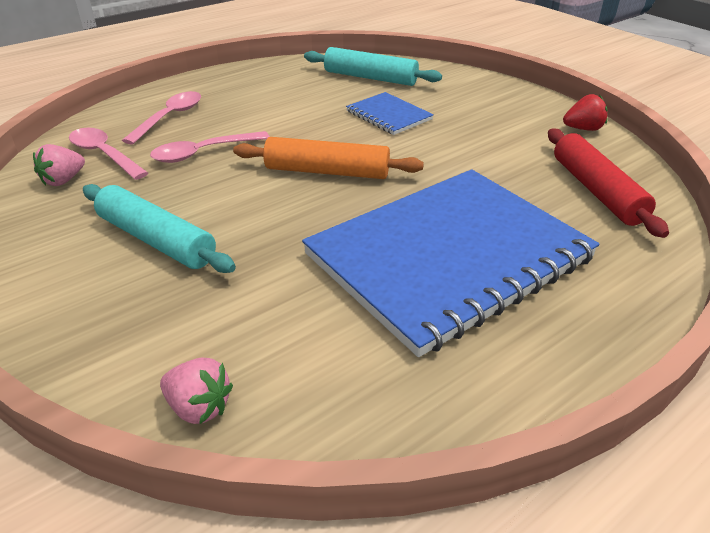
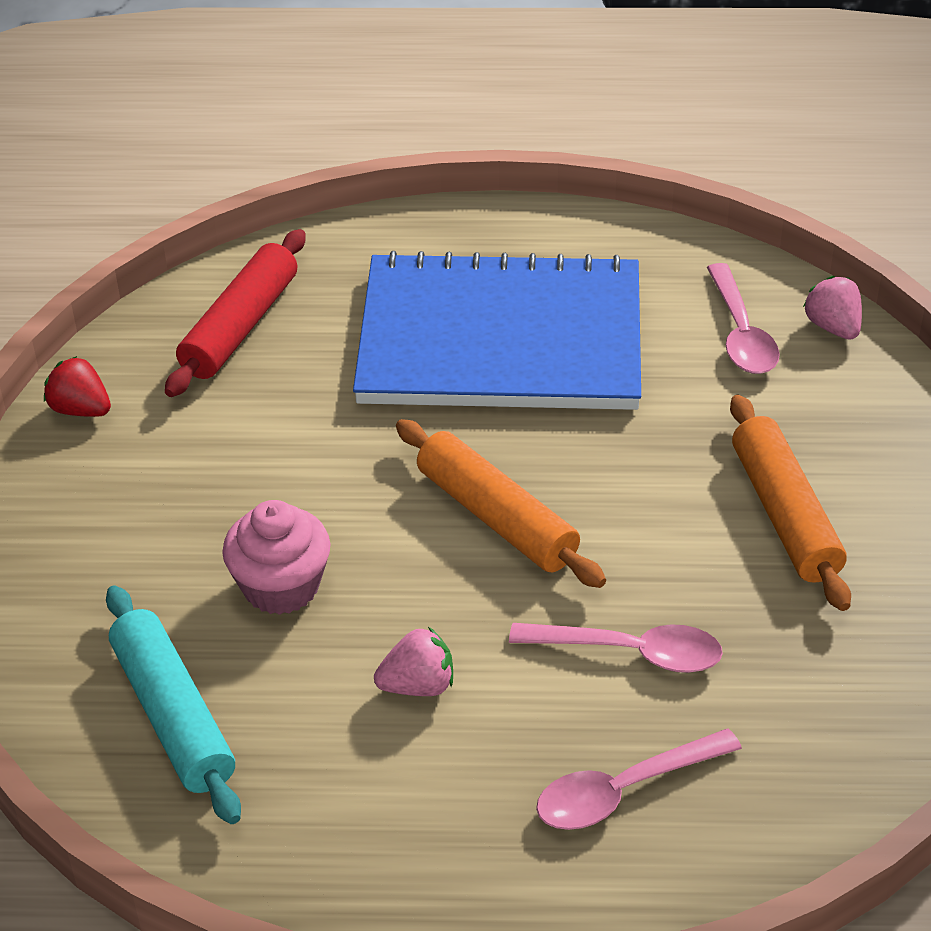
camera: 140 degrees left, 5 degrees up
(63, 180) = (865, 698): pink strawberry -> pink strawberry (418, 685)
(104, 155) = (782, 734): pink spoon -> pink spoon (740, 333)
(156, 240) = (785, 515): turquoise rolling pin -> orange rolling pin
(389, 115) = (281, 586): blue notebook -> pink cupcake

